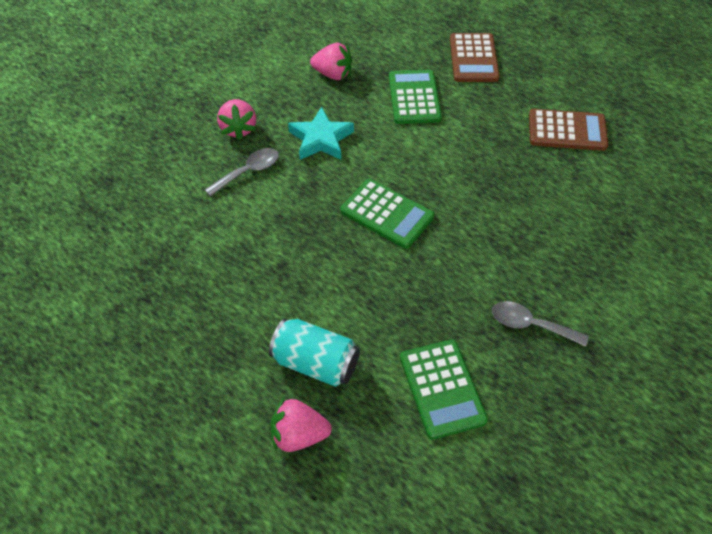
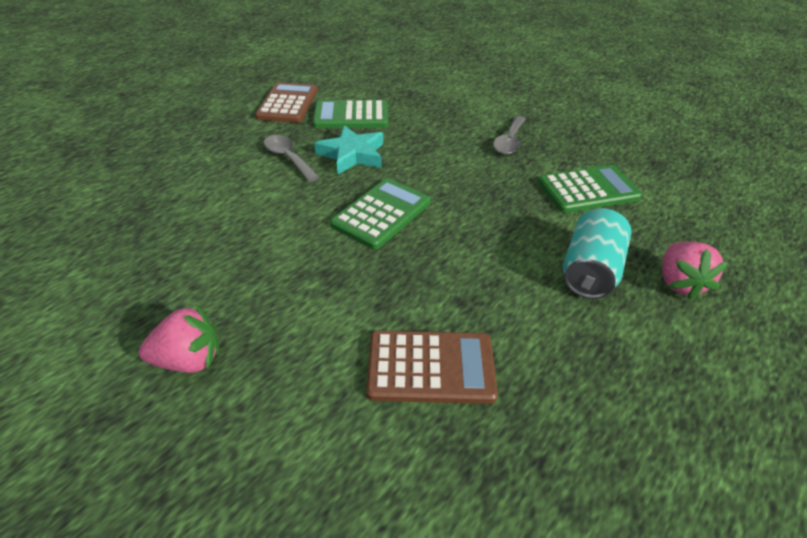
camera: 90 degrees left, 10 degrees down
(248, 172) = (289, 342): grey spoon -> grey spoon (288, 158)
(321, 139) = (245, 265): turquoise star -> turquoise star (352, 155)
(333, 74) = (117, 253): pink strawberry -> none
(414, 97) = (200, 186): green calculator -> green calculator (351, 116)
(473, 58) = (155, 143): brown calculator -> brown calculator (430, 367)

